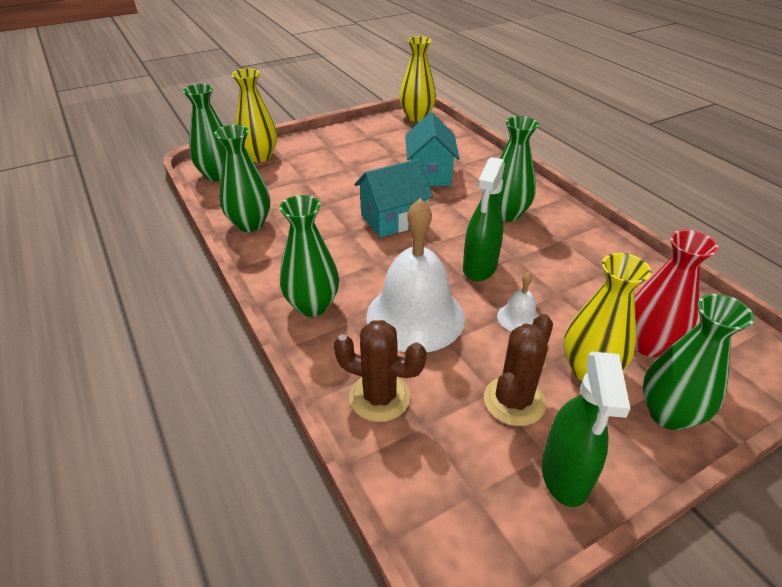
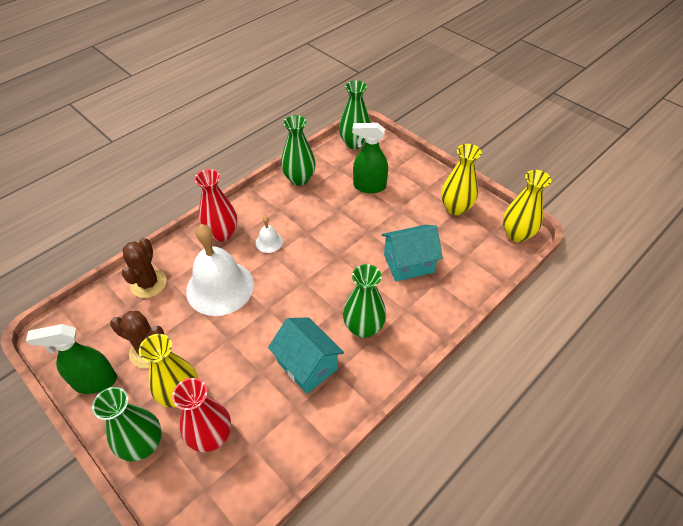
camera: 75 degrees right, 10 degrees up
(260, 157) = (390, 155): yellow vase -> yellow vase (455, 208)
(312, 305) = (221, 234): green vase -> red vase
(393, 220) = (329, 253): turquoise house -> turquoise house (307, 365)
(479, 268) = (281, 317): green spray bottle -> green spray bottle (369, 186)
(518, 318) = (228, 347): white bell -> white bell (269, 242)

